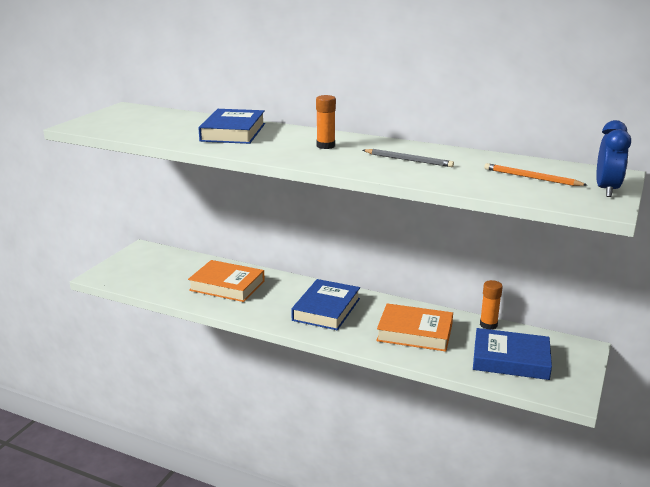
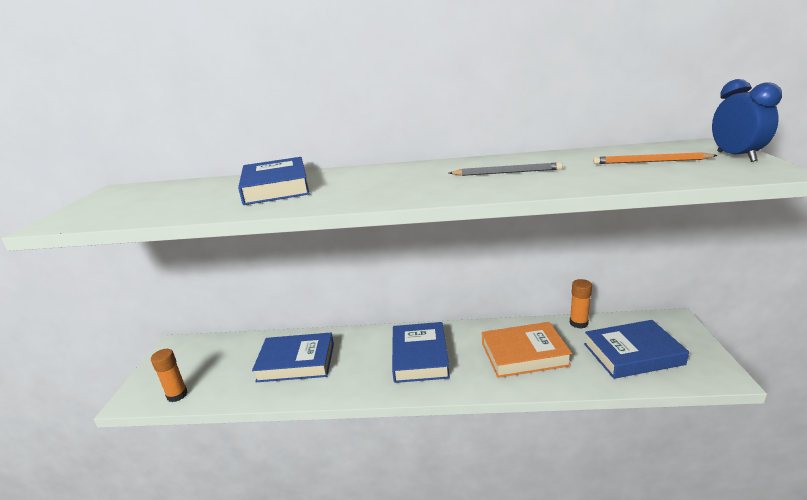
camera: 20 degrees left, 0 degrees up
(227, 286) = (296, 362): orange book -> blue book
(325, 146) = (399, 178): orange glue stick -> orange glue stick (177, 395)

